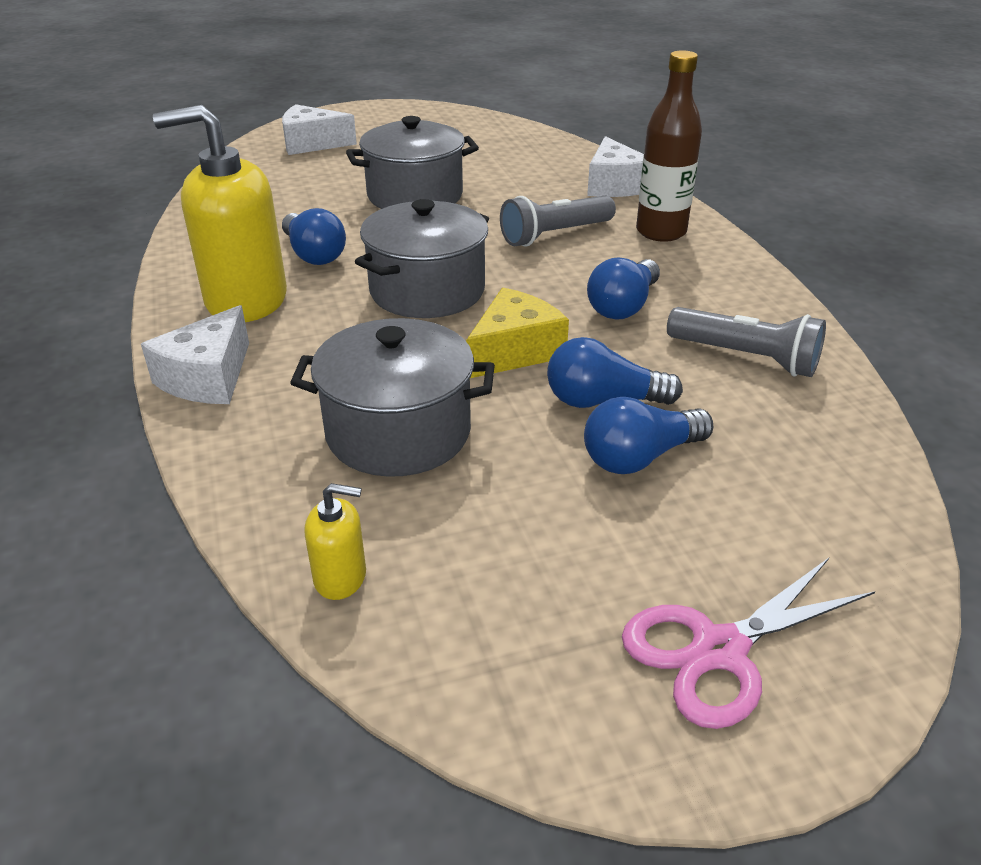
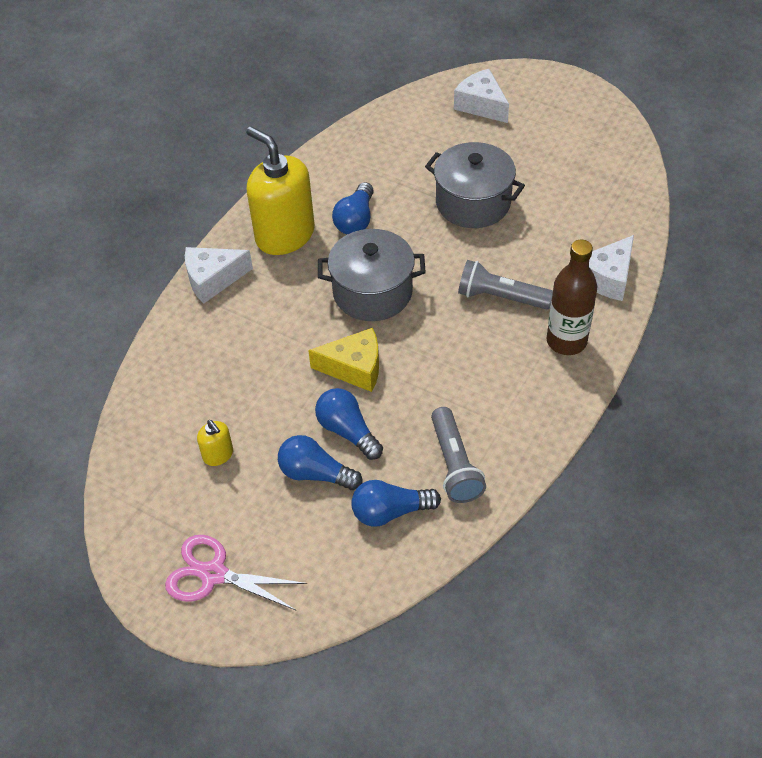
camera: 50 degrees right, 15 degrees up
(340, 577) = (141, 429): yellow soap dispenser -> yellow soap dispenser (218, 455)
(398, 432) = (244, 375): grey pot -> none
(623, 306) = (451, 381): blue light bulb -> blue light bulb (390, 511)

